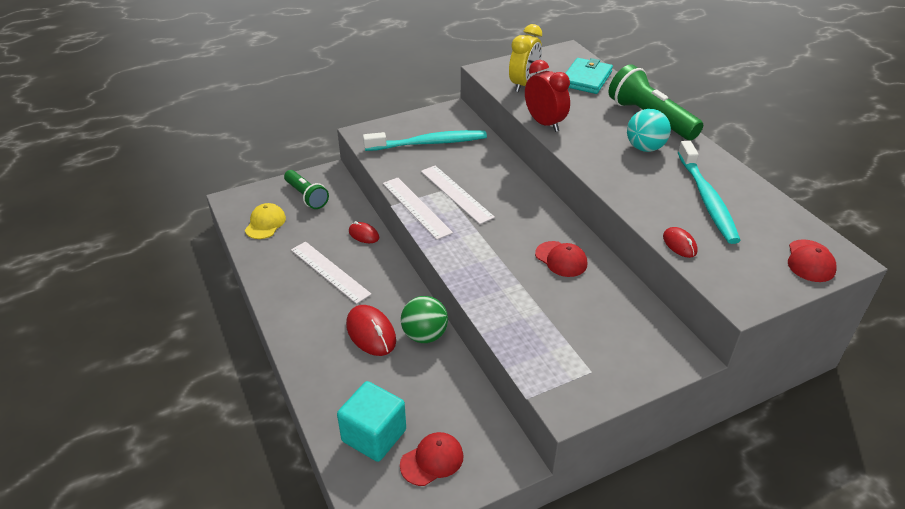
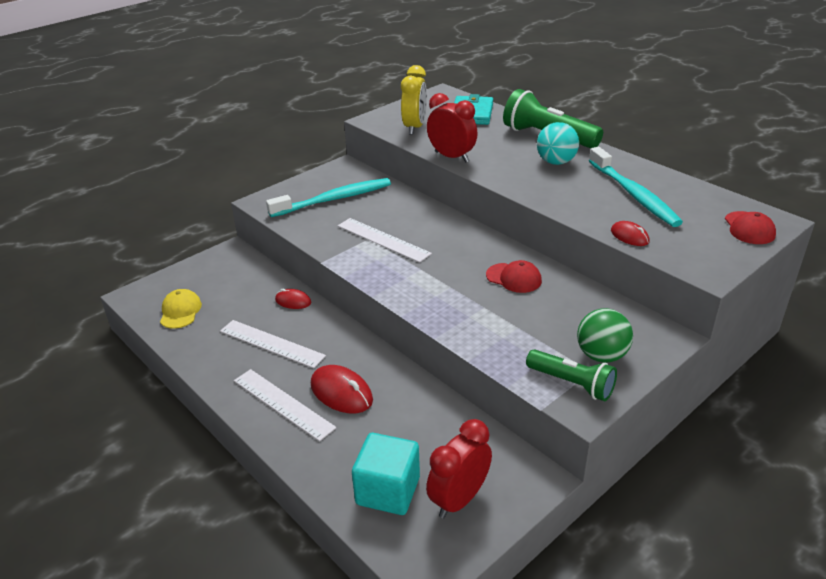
camera: 15 degrees left, 5 degrees down
(306, 196) = (215, 277): green flashlight -> green flashlight (572, 383)
(416, 207) = (348, 259): white ruler -> white ruler (283, 404)
(425, 335) = (398, 382): green ball -> green ball (601, 355)
(432, 460) = (459, 499): red cap -> red clock

